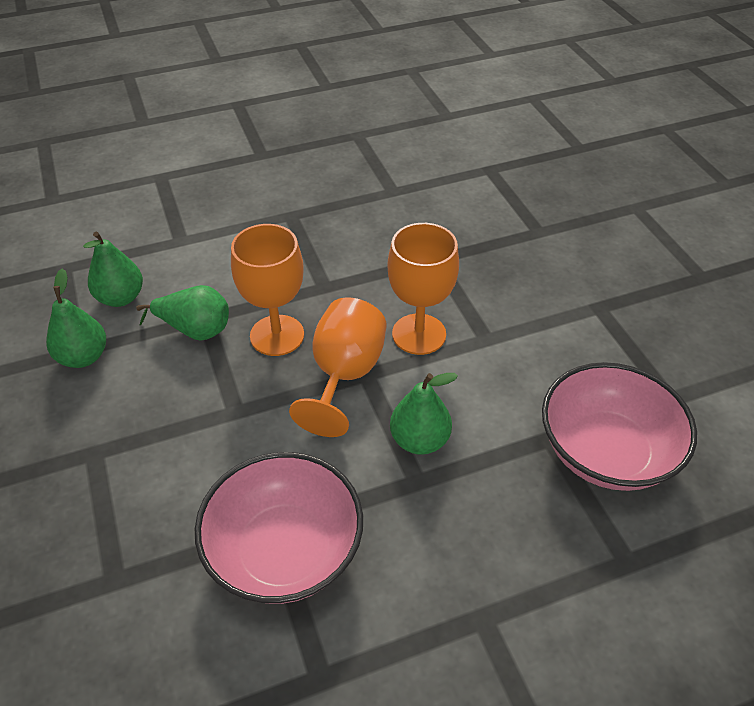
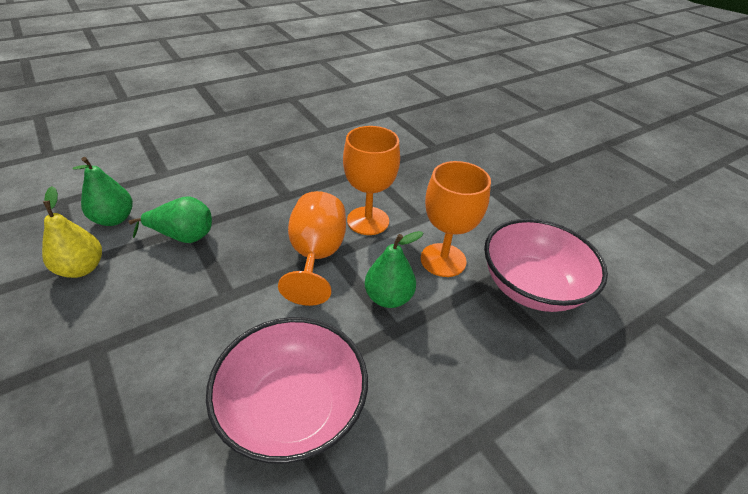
camera: 15 degrees left, 5 degrees down
(83, 357) = (82, 268): green pear -> yellow pear
(277, 335) = (254, 233): orange goblet -> orange goblet (443, 260)

